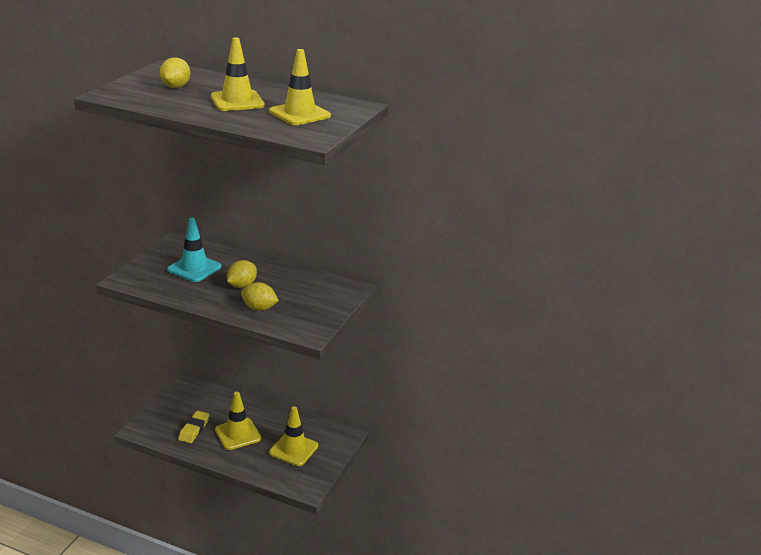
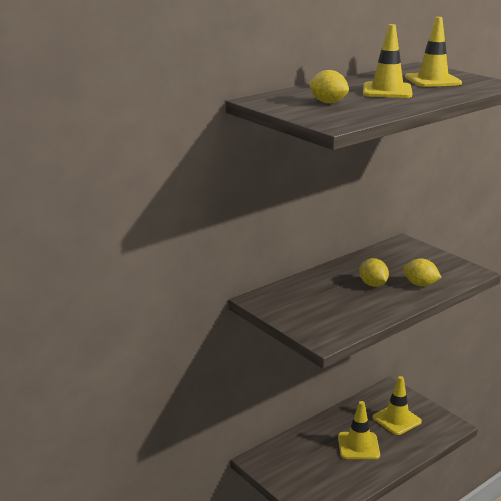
camera: 60 degrees left, 5 degrees down
(194, 268) = (324, 300): turquoise traffic cone -> none
(194, 429) = (336, 471): yellow eraser -> none
(259, 308) = (420, 284): yellow lemon -> yellow lemon turned 75 degrees clockwise

